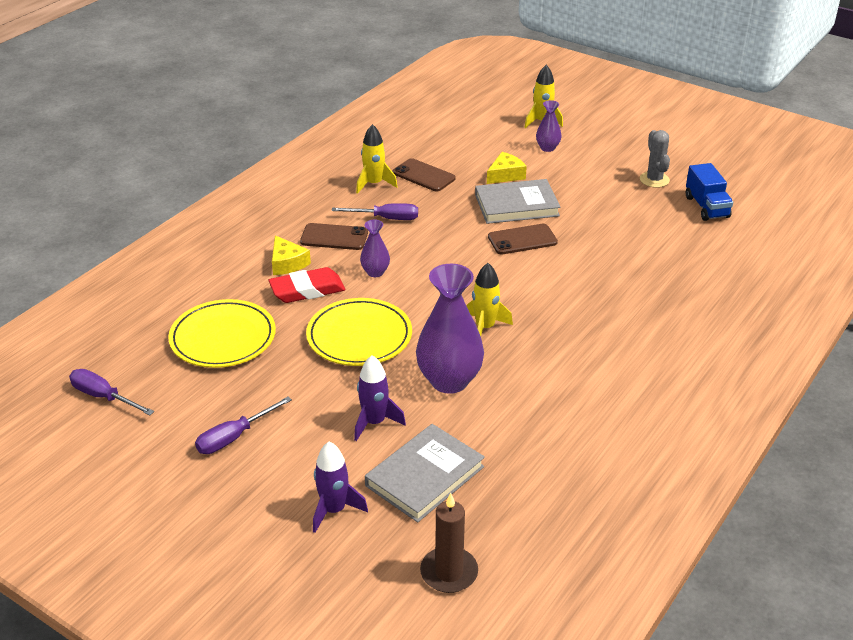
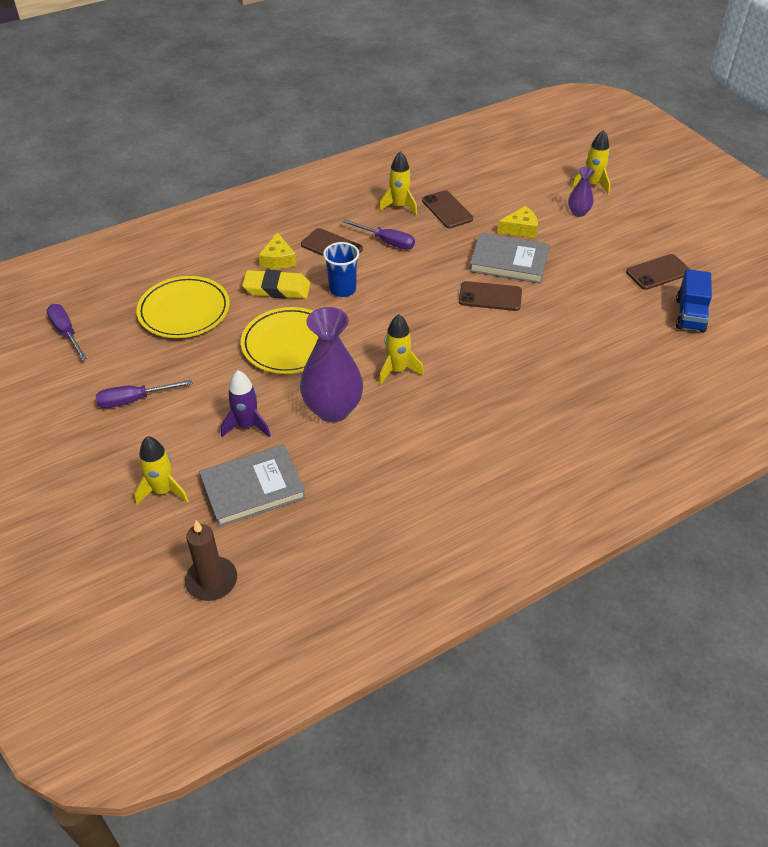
camera: 25 degrees right, 10 degrees up
(307, 290) = (277, 289): red eraser -> yellow eraser
(334, 510) = (163, 491): purple rocket -> yellow rocket
(375, 272) = (342, 289): purple vase -> blue cup
(654, 180) = (658, 272): grey cactus -> brown phone

